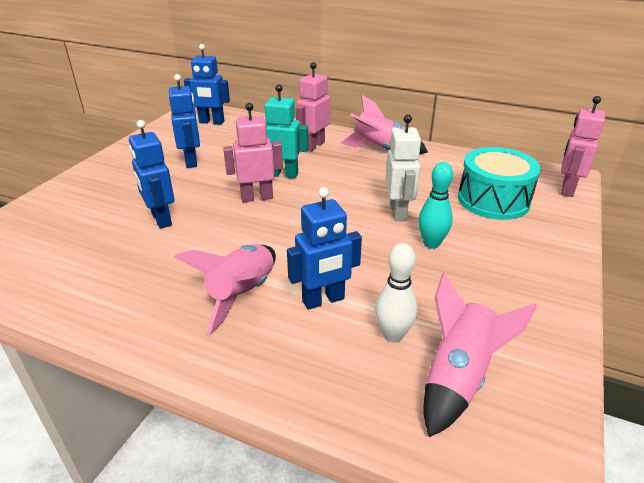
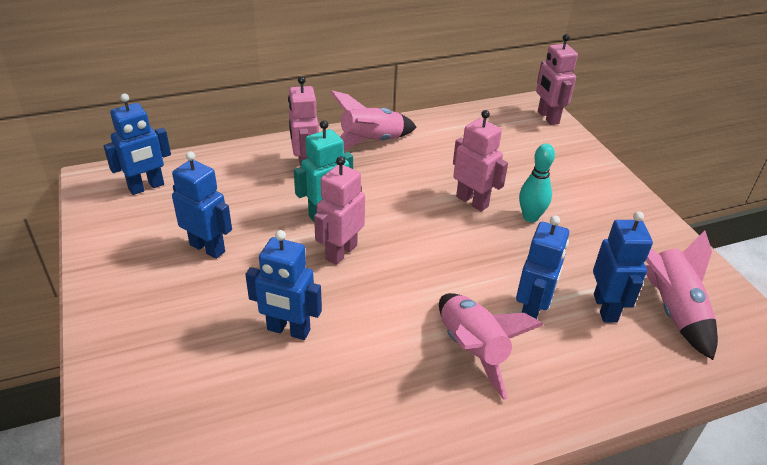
camera: 45 degrees left, 5 degrees up
(393, 335) = (605, 308): white bowling pin -> blue robot
(398, 212) = (472, 201): white robot -> pink robot
(493, 200) = (517, 153): turquoise drum -> none

